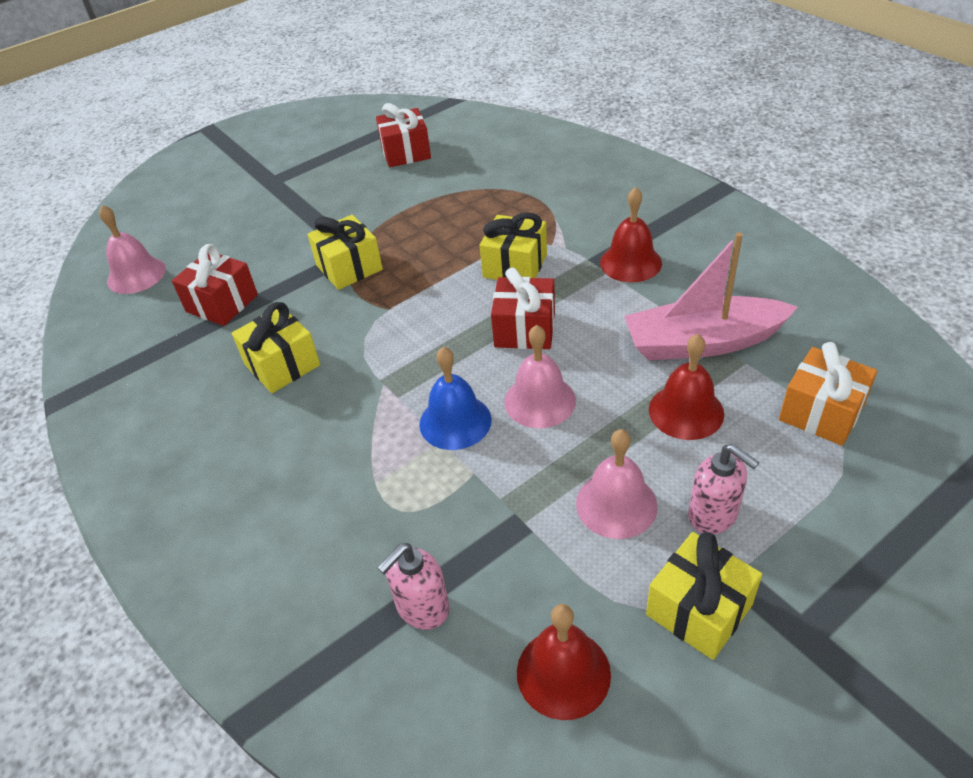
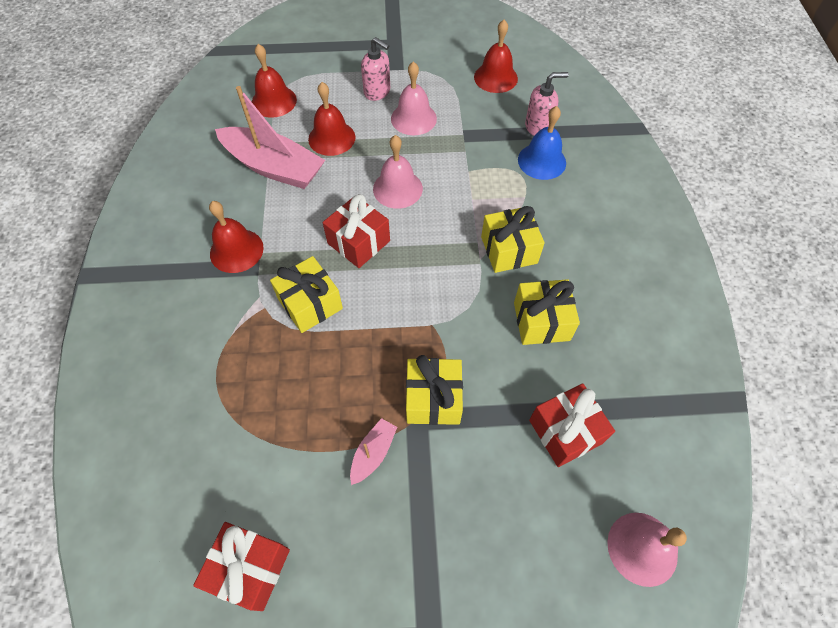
camera: 150 degrees left, 15 degrees up
(372, 222) = (373, 453): none -> pink boat
(455, 421) = (455, 205): blue bell -> blue bell (542, 161)
(699, 609) = (423, 68): yellow gift -> yellow gift (509, 250)
(713, 515) = (377, 92): pink soap dispenser -> pink soap dispenser turned 135 degrees clockwise
(821, 412) = (274, 101): orange gift -> red bell

